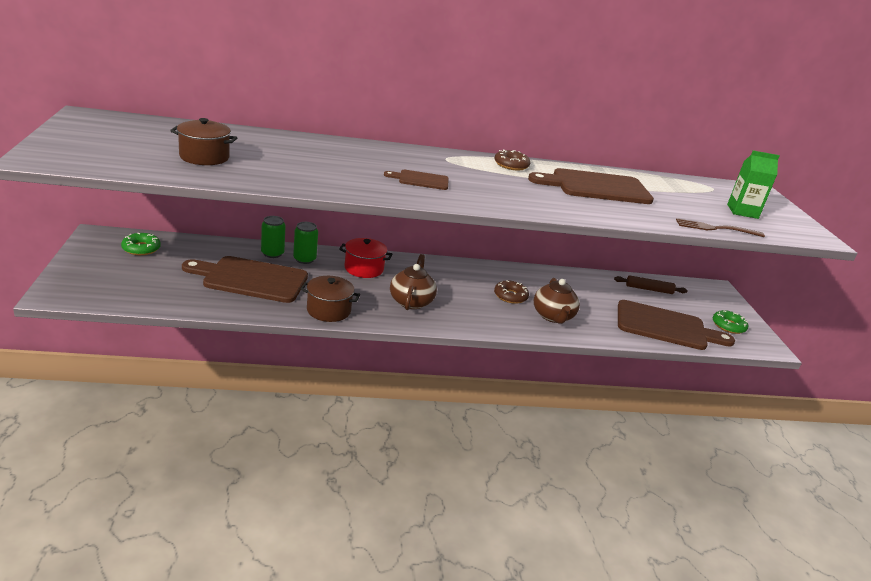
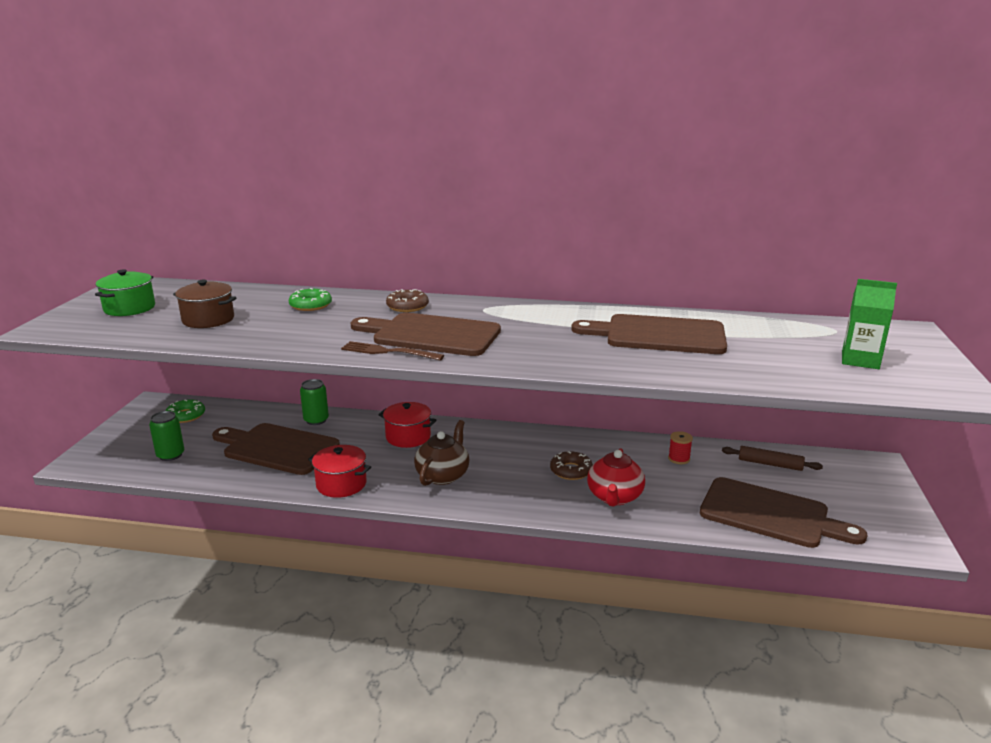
camera: 20 degrees right, 5 degrees down
(111, 141) = (129, 308): none -> green pot
(304, 259) = (347, 426): green can -> green can (170, 455)
(328, 310) = (341, 484): brown pot -> red pot
(421, 180) = (431, 335): brown cutting board -> brown cutting board, size x2.02
(511, 165) = (562, 313): brown donut -> brown donut (407, 306)
(553, 316) = (614, 497): brown teapot -> red teapot
(584, 286) = (679, 459): none -> red spool
(716, 228) = (798, 384): brown fork -> brown fork (388, 352)
(728, 326) = (869, 516): green donut -> green donut (310, 305)

